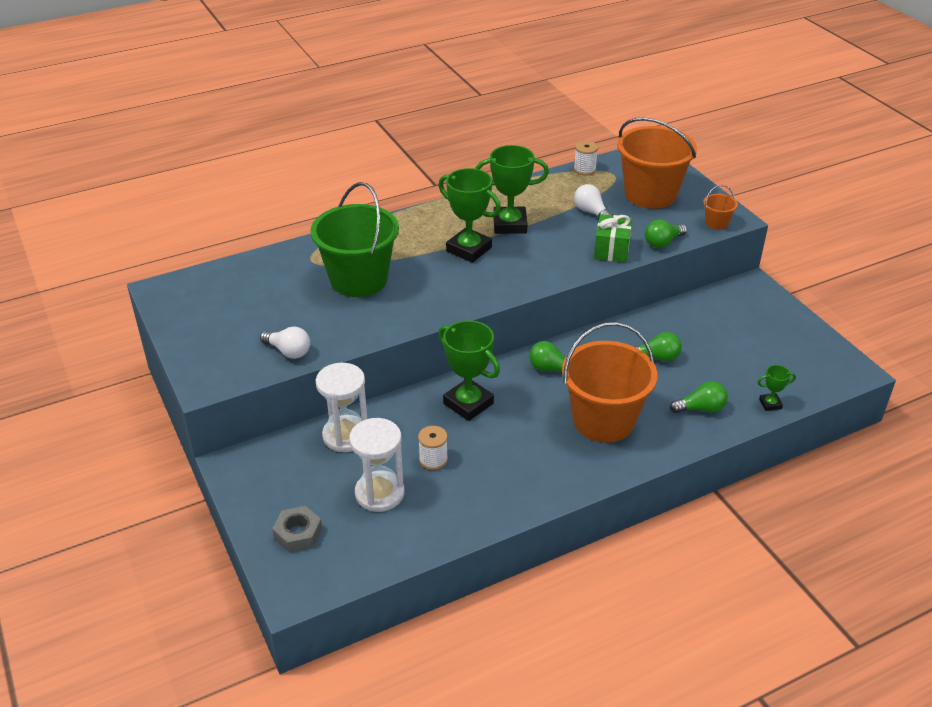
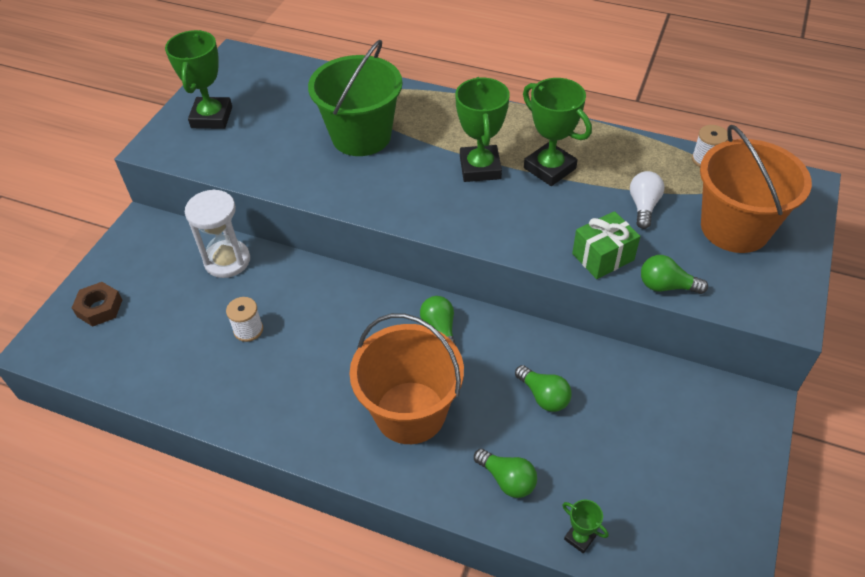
camera: 50 degrees right, 10 degrees up
(288, 351) = (231, 161): white light bulb -> none
(298, 533) = (99, 308): grey nut -> brown nut
(379, 493) = (181, 324): white hourglass -> none
(468, 404) = (337, 306): green trophy -> green trophy (211, 117)
(716, 223) = (759, 307): orange bucket -> none

